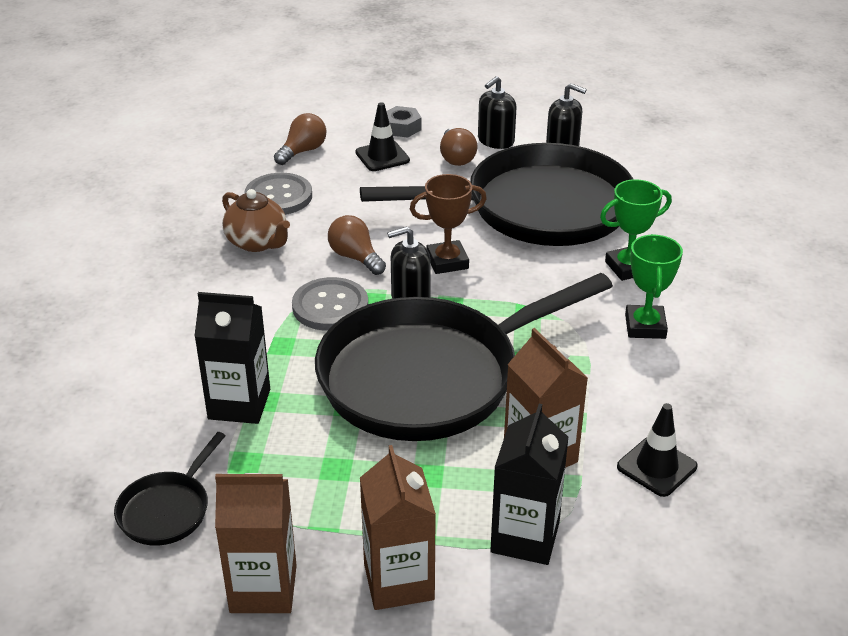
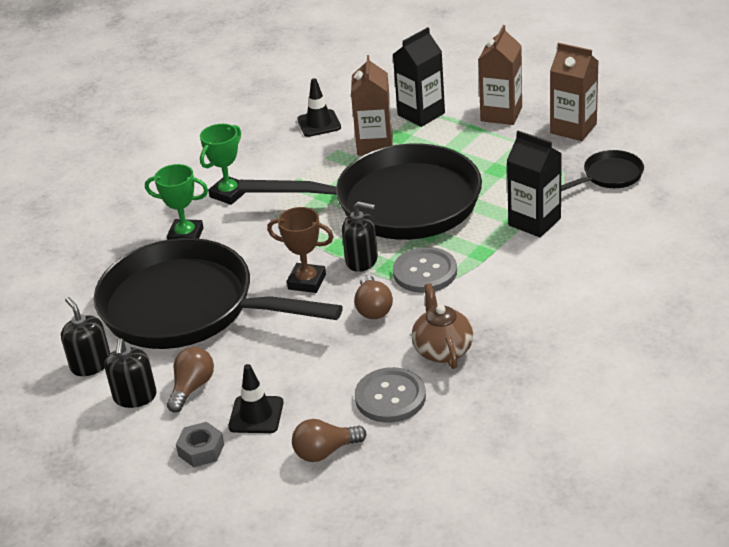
camera: 145 degrees left, 0 degrees up
(495, 141) = (135, 396): black soap dispenser -> black soap dispenser turned 105 degrees clockwise

